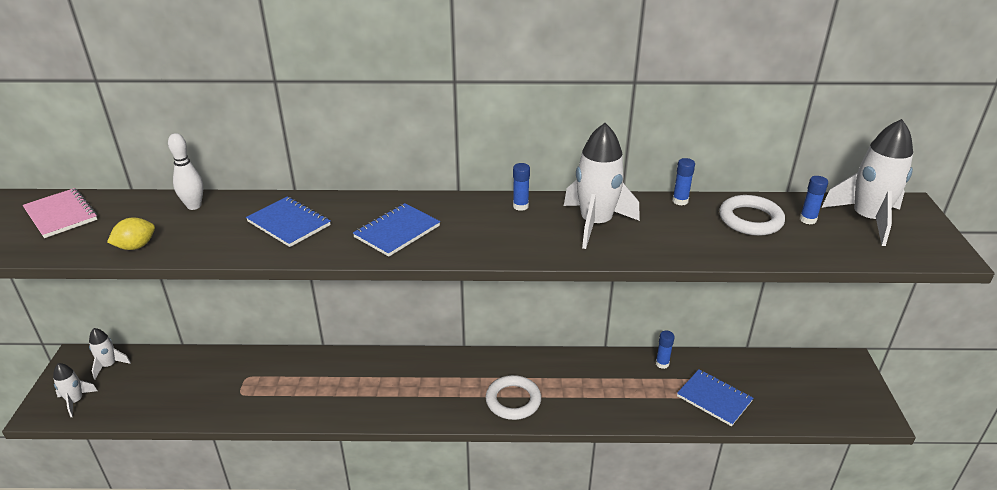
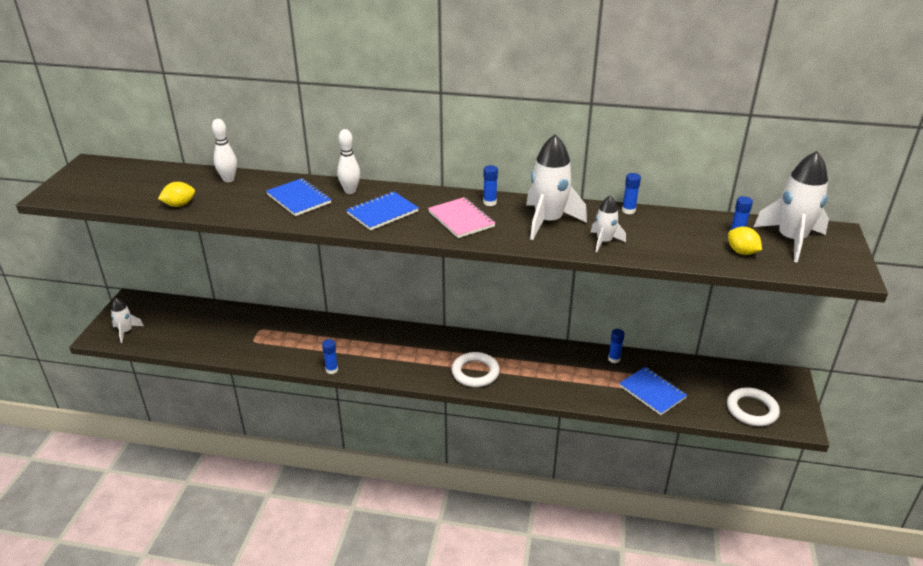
camera: 10 degrees right, 0 degrees up
(61, 215) = (128, 177): pink notebook -> pink notebook (461, 219)
(109, 365) = (155, 308): white rocket -> white rocket (604, 242)
(344, 419) = (332, 370): none -> blue glue stick
(350, 207) = (350, 191): none -> white bowling pin
(750, 219) = (685, 231): white ring -> white ring (752, 410)
(822, 239) = (741, 252): none -> yellow lemon

